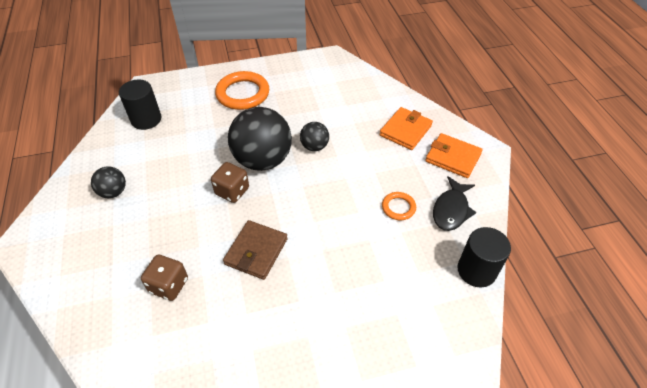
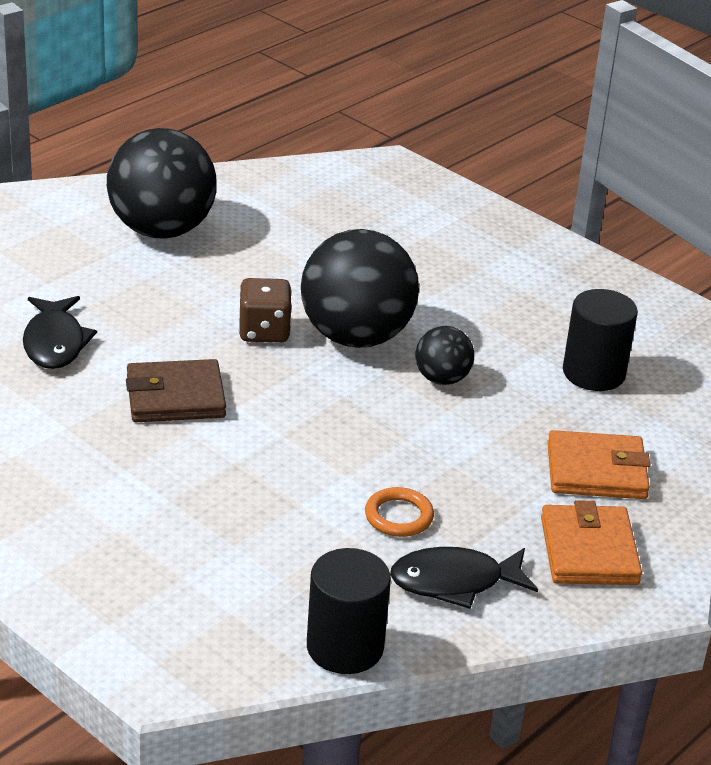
camera: 55 degrees right, 15 degrees down
(113, 192) = (162, 230): black ball -> black ball, size x2.04
(146, 119) = (322, 195): black cylinder -> black cylinder (593, 373)
(169, 285) = (55, 342): brown dice -> black fish
(243, 94) = (481, 260): orange ring -> none

